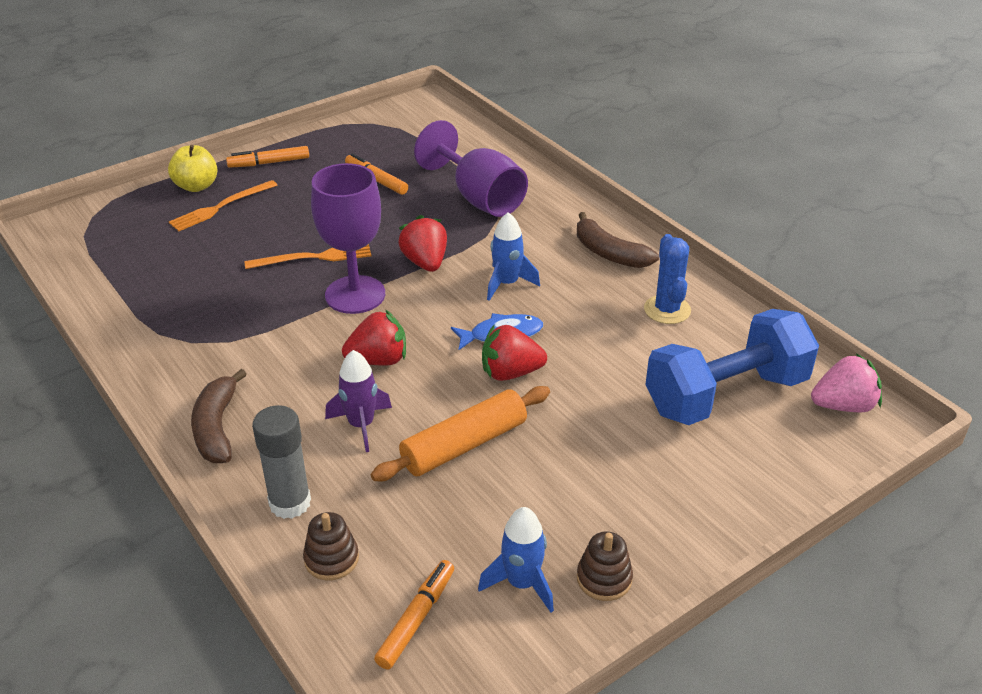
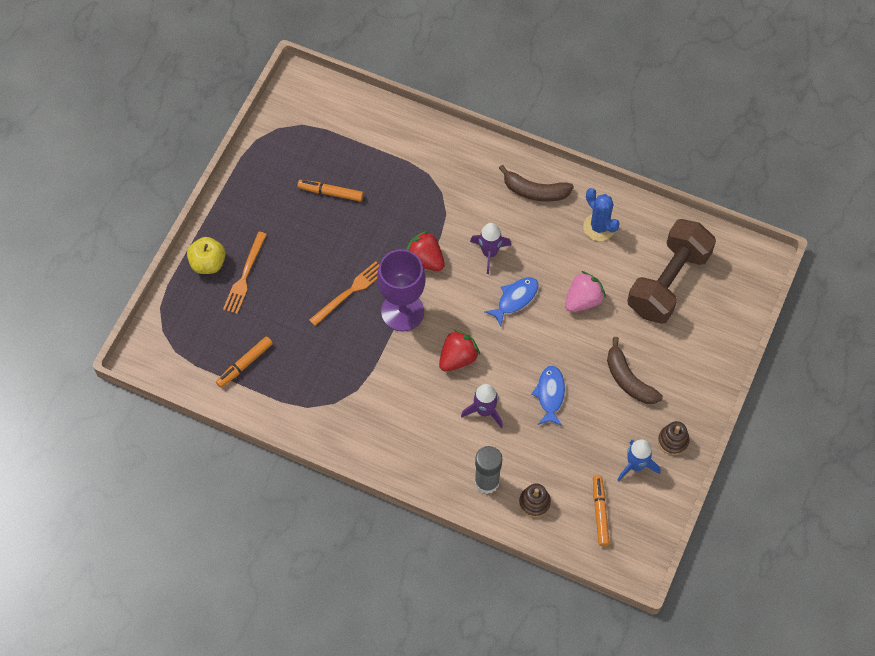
camera: 30 degrees left, 25 degrees up
(217, 428) = (406, 456): brown banana -> brown banana (628, 379)
(269, 163) = (238, 212): orange marker -> orange marker (244, 364)
(464, 445) = (550, 394): orange rolling pin -> blue fish
(479, 198) = (415, 177): purple goblet -> none
(507, 284) = (489, 253): blue rocket -> purple rocket
(510, 373) = (540, 328): red strawberry -> none
(726, 395) = (668, 282): blue dumbbell -> brown dumbbell
(843, 405) = (733, 257): pink strawberry -> pink strawberry (583, 300)

